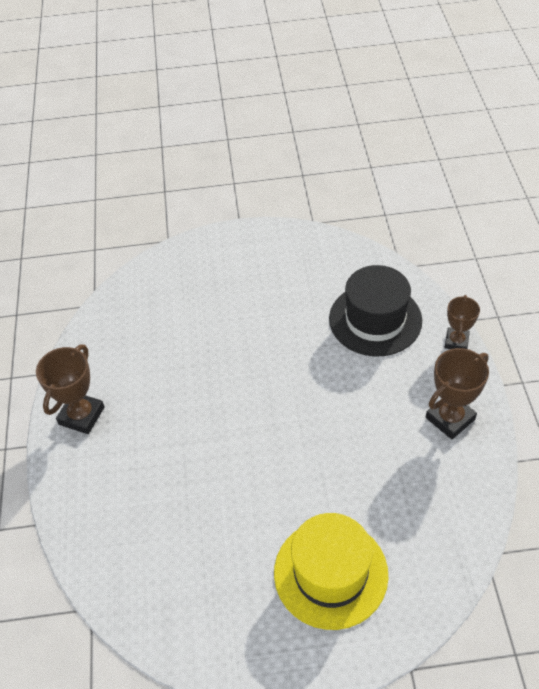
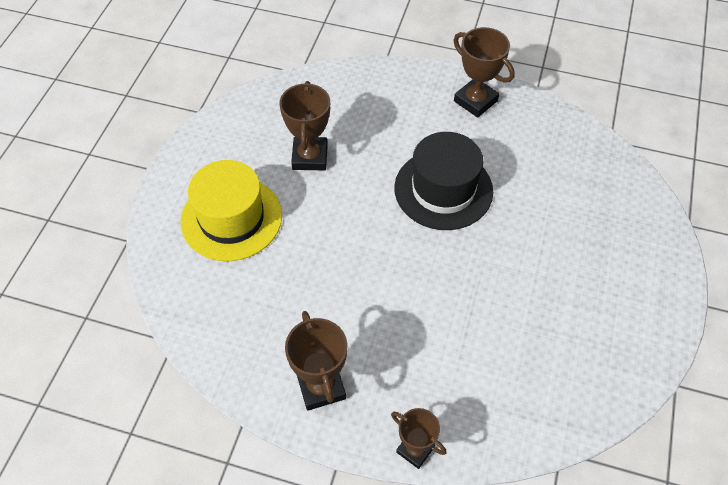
camera: 110 degrees right, 5 degrees up
(218, 535) = (310, 157): none -> brown trophy
(375, 319) = (485, 378): black hat -> black hat (443, 189)

